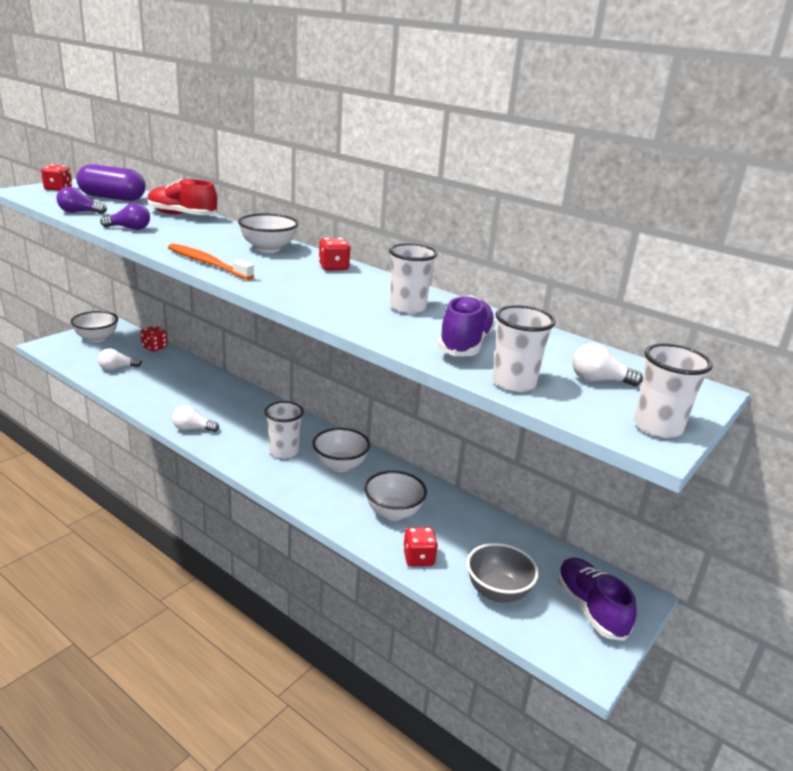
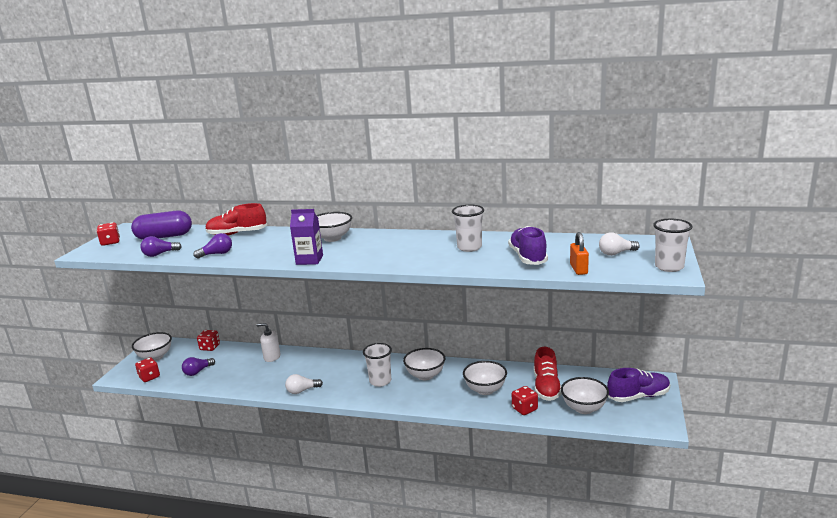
camera: 20 degrees left, 5 degrees down
(117, 368) = (198, 372): white light bulb -> purple light bulb
(201, 380) = (272, 357): none -> white soap dispenser
(207, 263) = (309, 260): orange toothbrush -> purple carton
(333, 267) = (391, 237): red dice -> red dice (149, 377)
(473, 542) = (546, 387): none -> red shoe
(497, 592) = (584, 408): grey bowl -> white bowl
(514, 383) = (578, 269): white cup -> orange padlock
(590, 608) = (638, 396): purple shoe -> purple shoe turned 120 degrees clockwise

